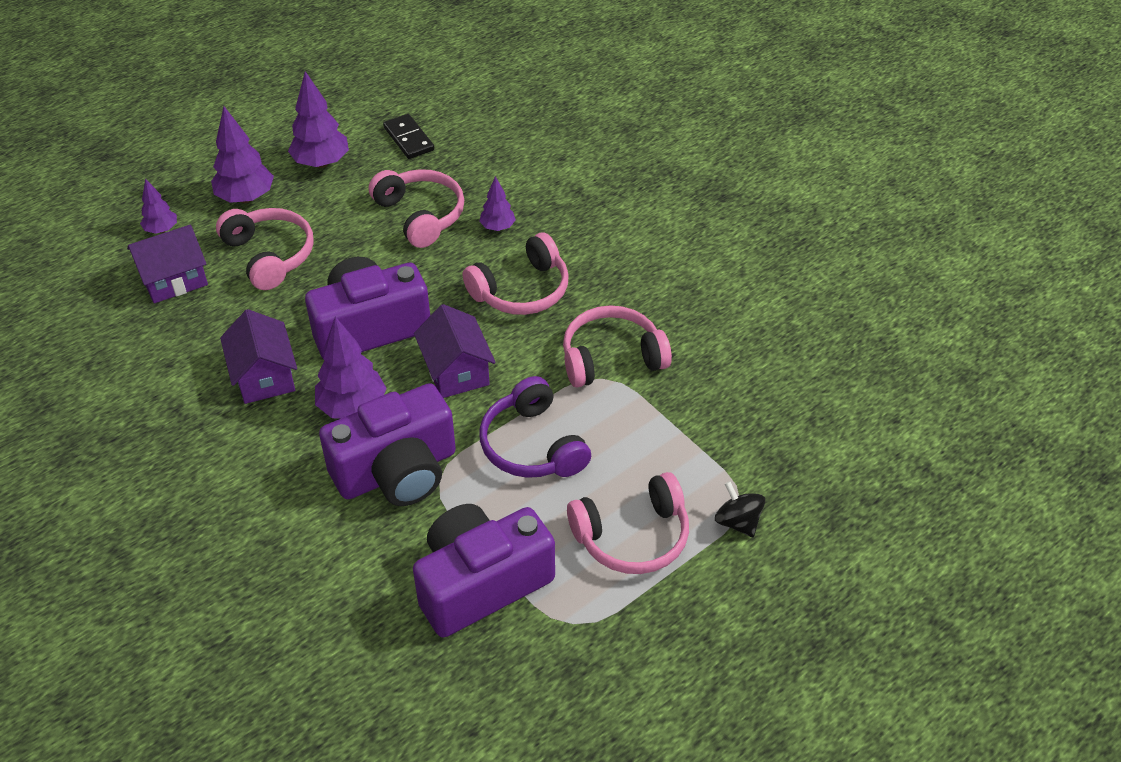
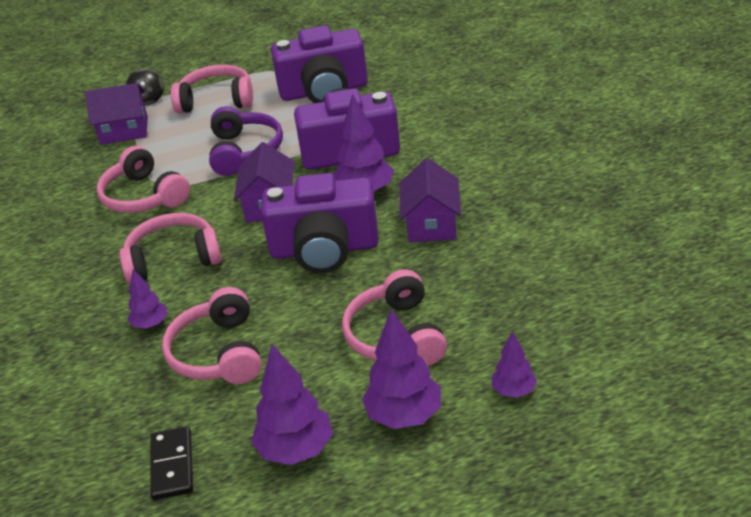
camera: 155 degrees left, 10 degrees down
(174, 279) = (504, 327): purple house -> purple house (124, 131)
(611, 357) = (143, 197): pink headphones -> pink headphones turned 45 degrees clockwise

